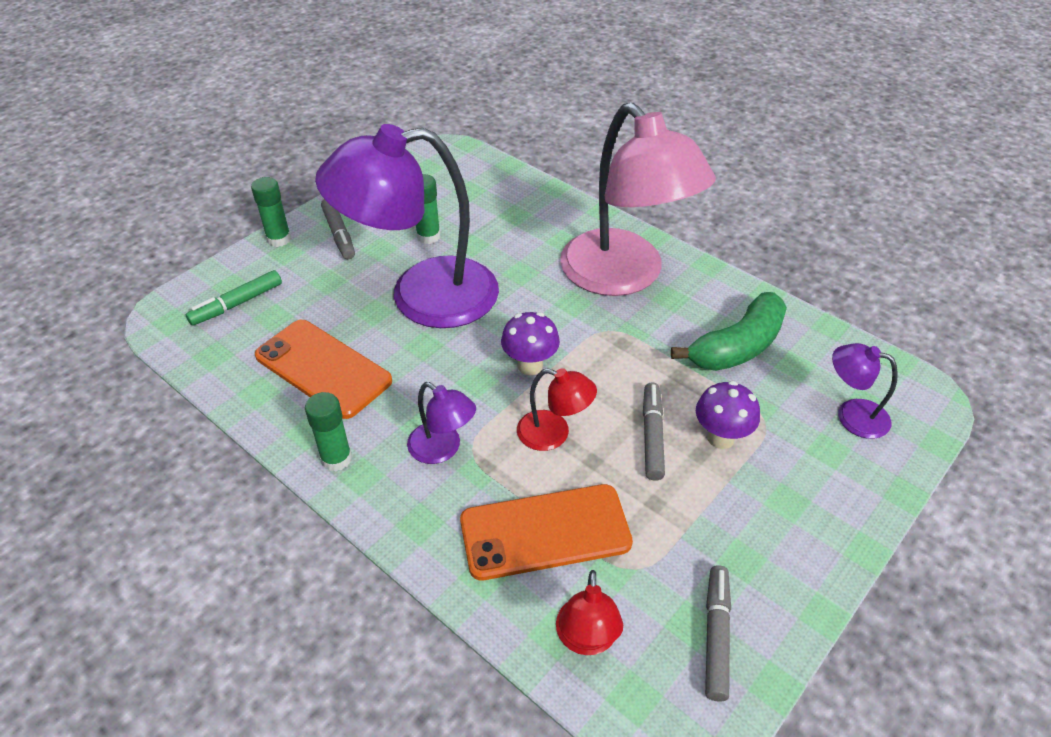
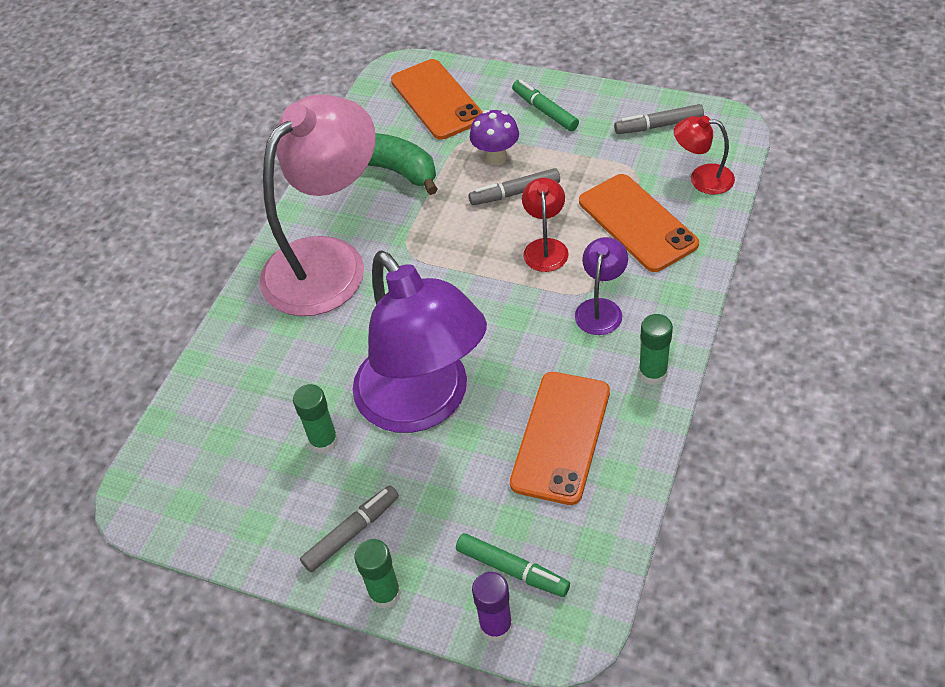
camera: 105 degrees left, 5 degrees up
(205, 284) = (496, 626): none -> purple glue stick
(530, 366) = (478, 287): purple mushroom -> none
(586, 639) = (702, 178): red lamp -> red lamp turned 150 degrees counterclockwise
(794, 515) = (545, 111): none -> green marker
(852, 415) = (436, 100): purple lamp -> orange phone

